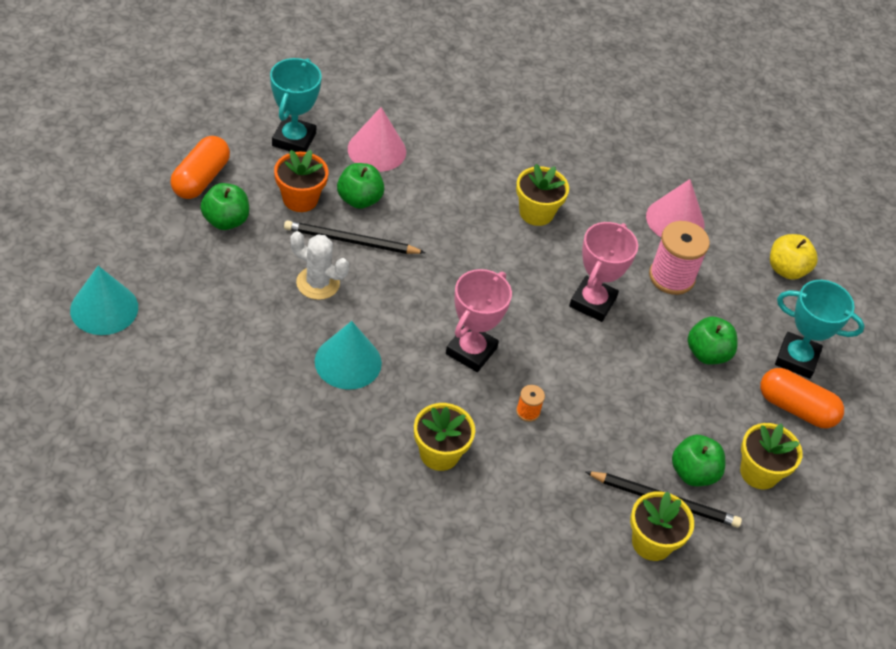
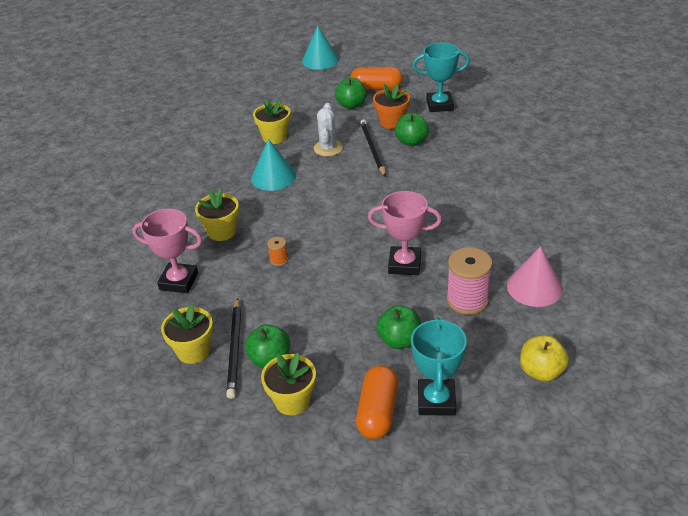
camera: 80 degrees right, 10 degrees down
(104, 308) = (257, 92): turquoise cone -> turquoise cone (320, 60)
(376, 150) = (462, 135): pink cone -> none
(471, 351) = (316, 221): pink trophy -> pink trophy (179, 281)
(536, 213) = (471, 214): yellow flower pot -> yellow flower pot (274, 137)

